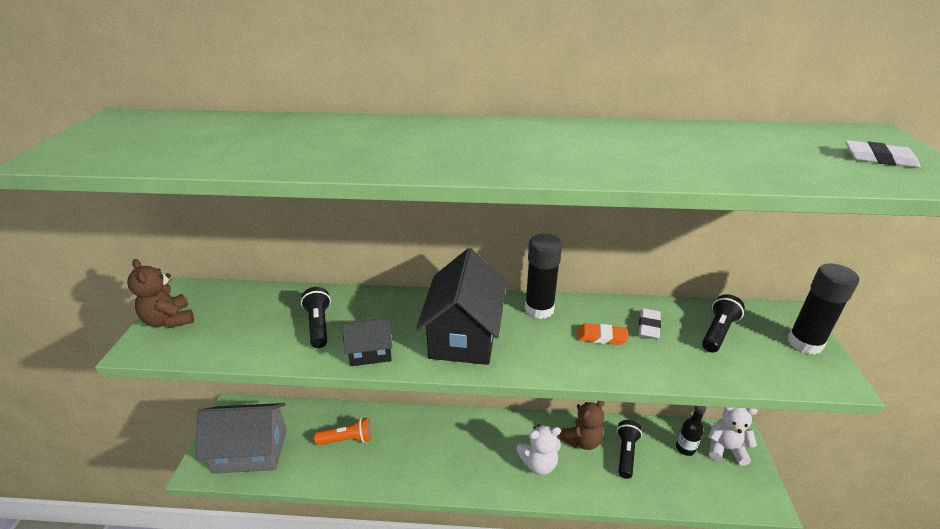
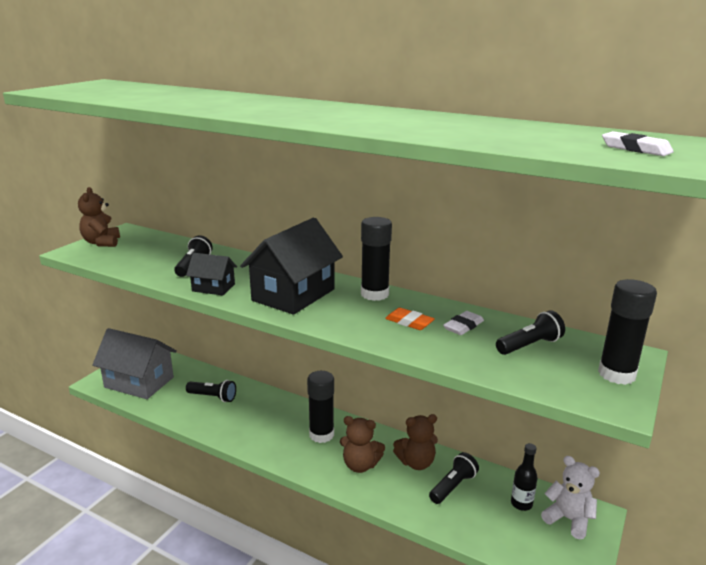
camera: 25 degrees right, 10 degrees down
(347, 439) = (213, 397): orange flashlight -> black flashlight
(482, 443) = (321, 434): none -> black glue stick
(538, 463) = (360, 465): white teddy bear -> brown teddy bear

